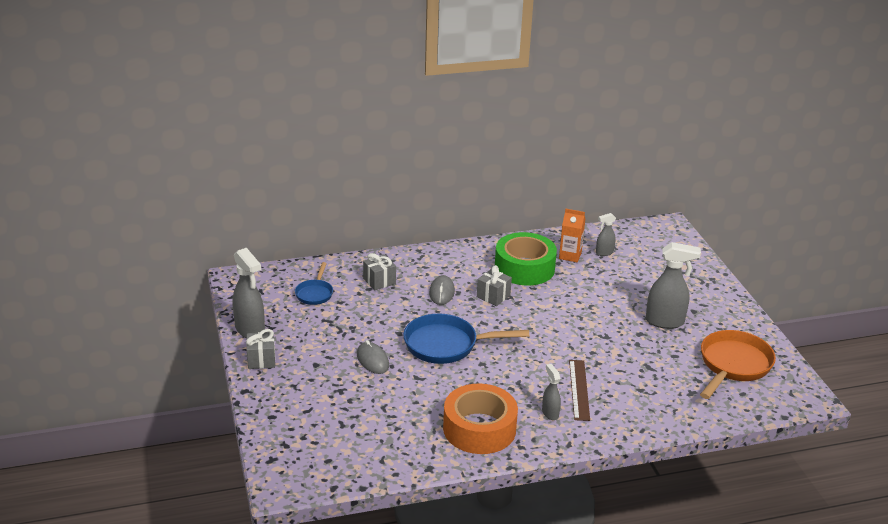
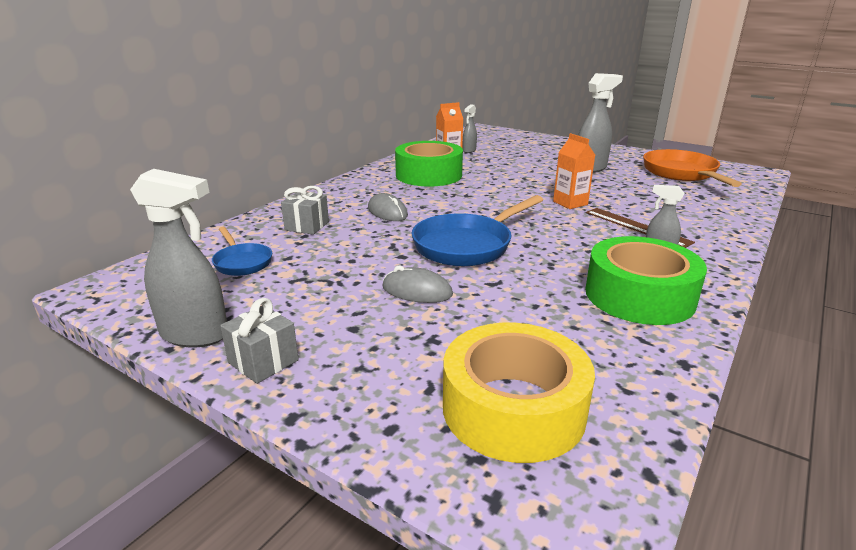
camera: 40 degrees left, 5 degrees down
(325, 438) = (513, 408): none -> yellow tape
(479, 429) = (639, 296): orange tape -> green tape
(493, 296) = (439, 198): grey gift -> none
(575, 347) = (570, 203): none -> orange carton

